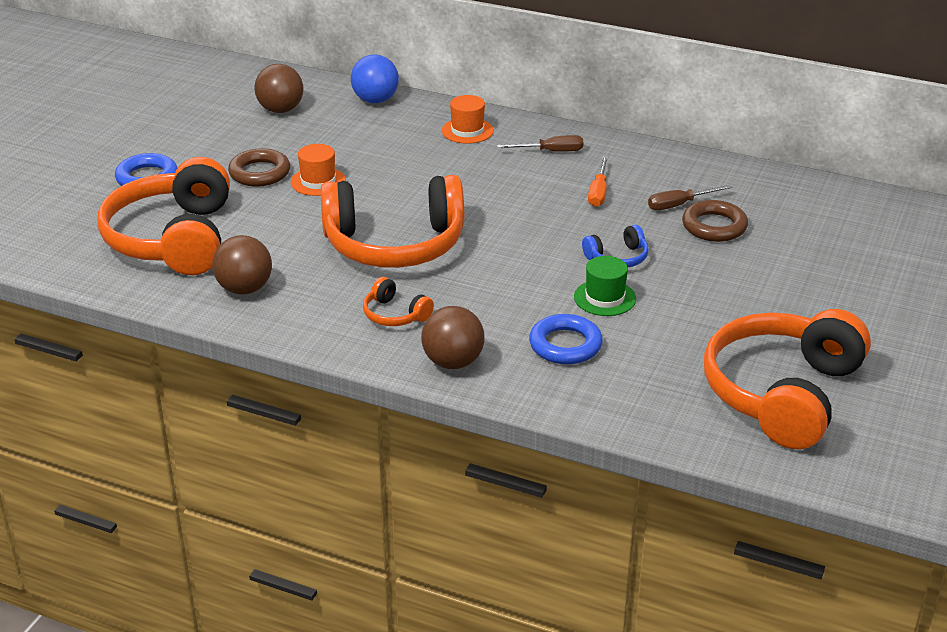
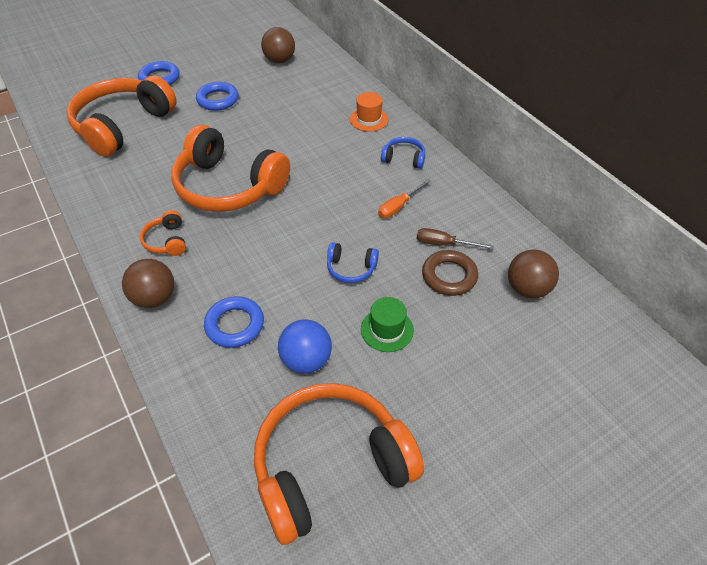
camera: 35 degrees right, 15 degrees up
(244, 289) = (115, 178): brown ball -> brown ball (527, 289)
(259, 173) = (218, 100): brown ring -> blue ring
(318, 181) = (241, 119): orange hat -> none
(375, 100) = (339, 74): blue ball -> blue ball (306, 360)
(551, 151) = (404, 158): brown screwdriver -> blue headphones
(605, 298) = (304, 298): green hat -> green hat (387, 330)

